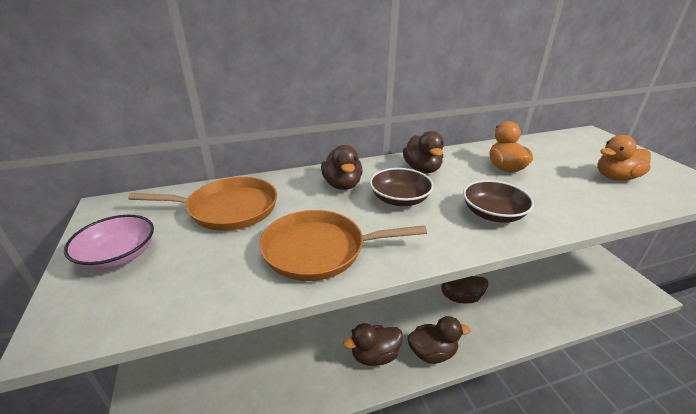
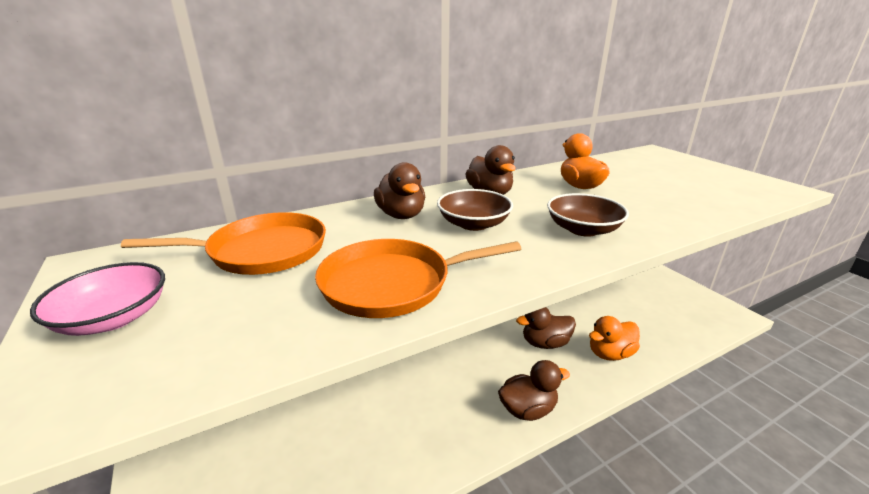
camera: 10 degrees left, 5 degrees down
(374, 355) = (460, 423): brown duck -> none
(615, 177) = (694, 187): orange duck -> orange duck (610, 353)

